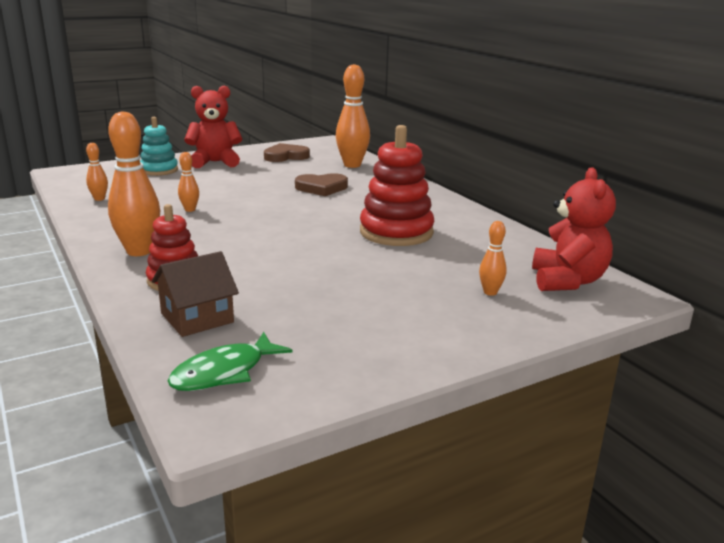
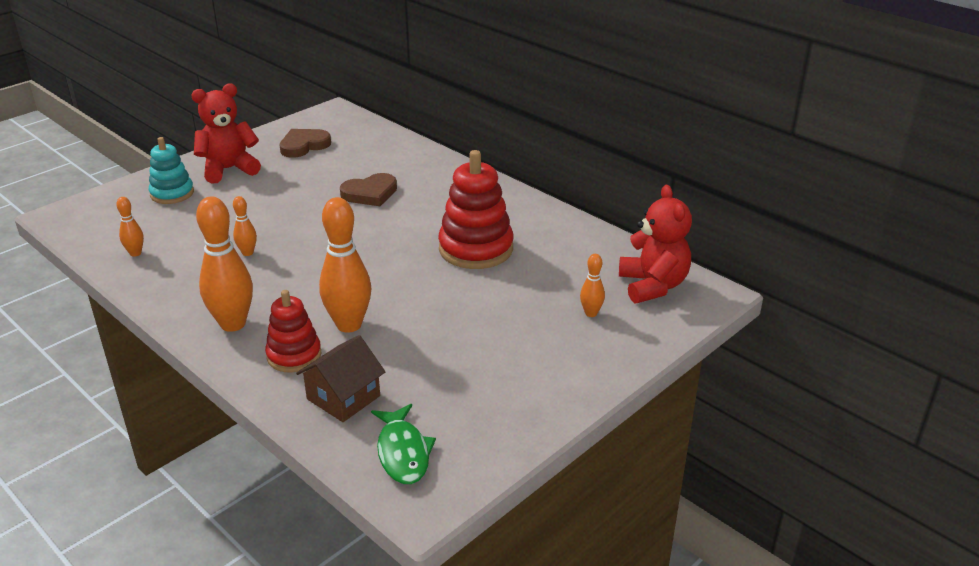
camera: 15 degrees left, 10 degrees up
(224, 372) = (403, 452): green fish -> green fish turned 45 degrees counterclockwise
(352, 165) = (385, 149): orange bowling pin -> orange bowling pin (349, 325)

